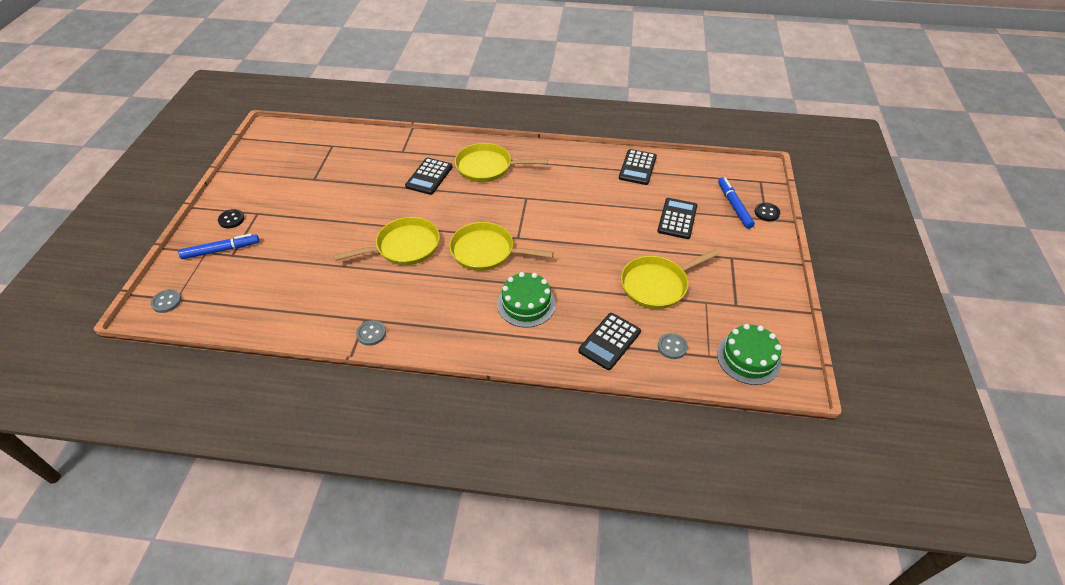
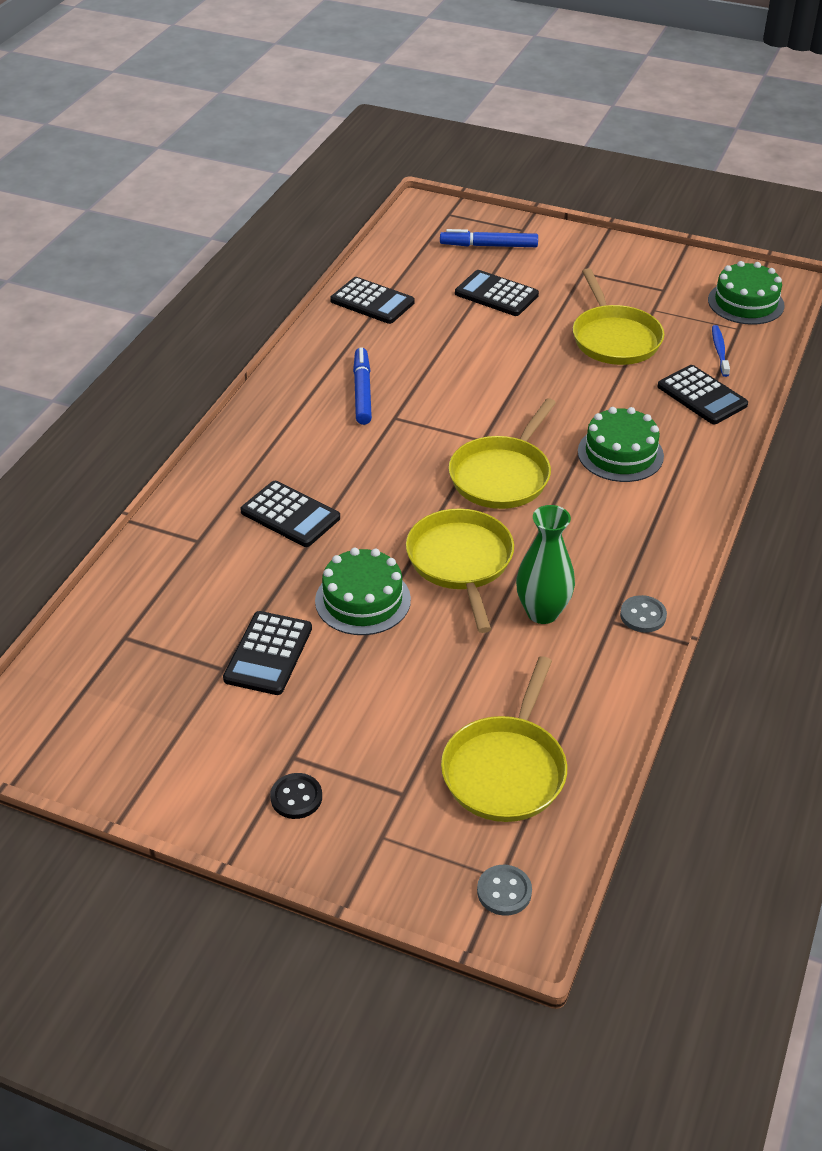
camera: 75 degrees left, 5 degrees down
(221, 250) = (384, 811): blue marker -> blue marker (362, 392)
(325, 191) = (268, 654): none -> black calculator
(367, 215) = (363, 600): none -> green cake
(368, 287) = (542, 612): none -> green vase
(487, 167) = (297, 445): yellow pan -> yellow pan (506, 769)
(672, 347) = (719, 351): grey button -> blue toothbrush
(766, 213) = (511, 226): black button -> none

